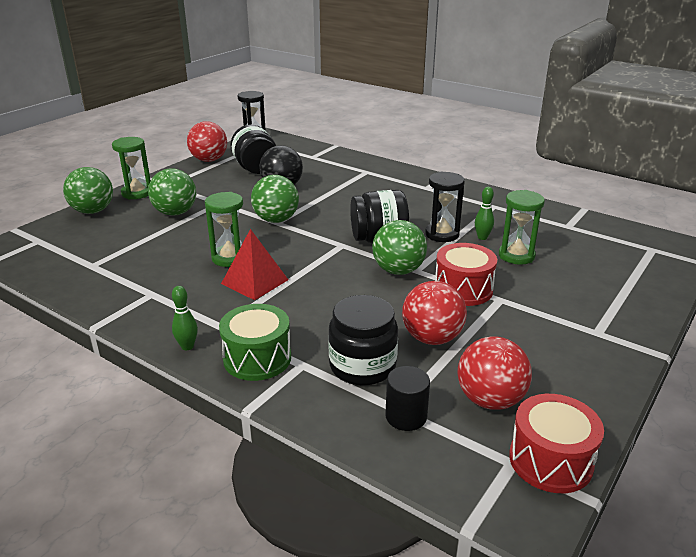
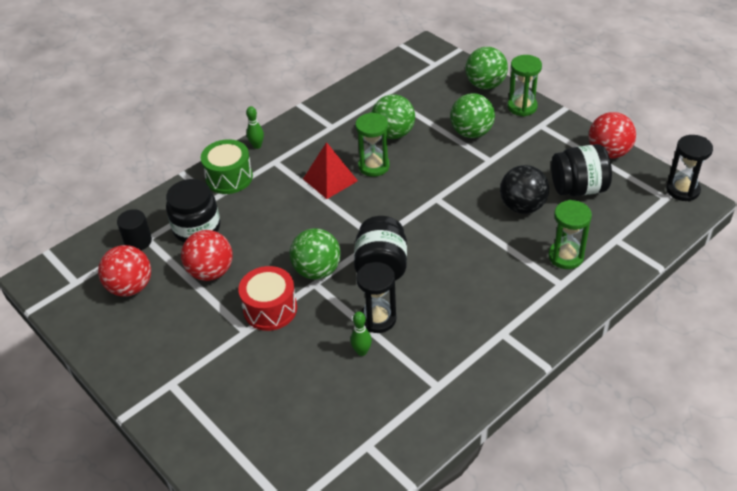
camera: 105 degrees right, 15 degrees up
(276, 220) = (441, 198): green ball -> green ball (393, 134)
(516, 256) = (315, 369): green hourglass -> green hourglass (566, 256)
(550, 460) = (66, 301): red drum -> none

